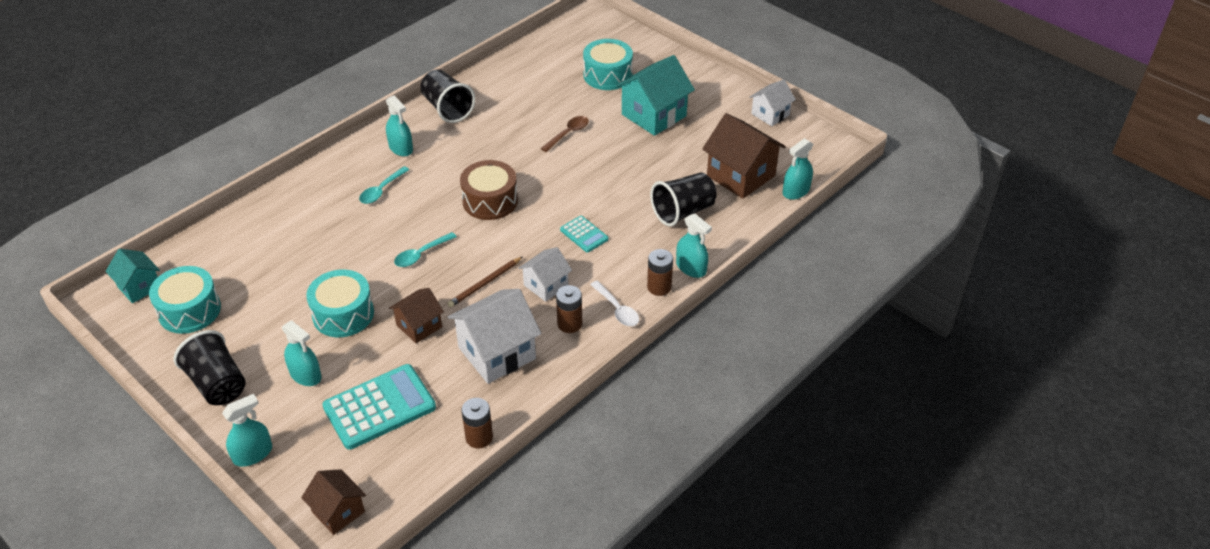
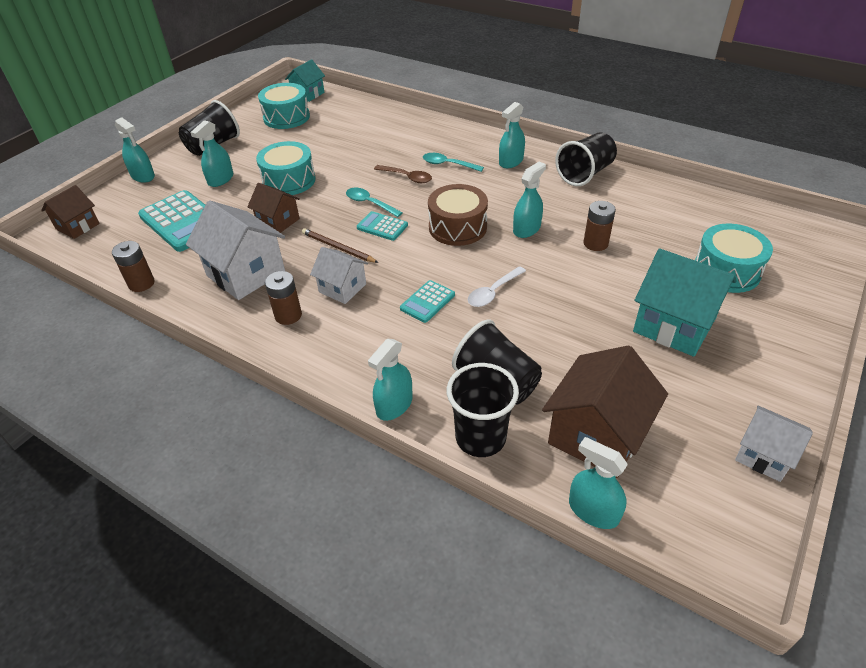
camera: 80 degrees right, 0 degrees up
(465, 250) = (382, 227): none -> turquoise calculator
(512, 160) = (526, 229): none -> turquoise spray bottle
(568, 134) = (593, 259): brown spoon -> brown spoon (407, 177)
(617, 309) = (313, 348): white spoon -> white spoon (493, 292)
(659, 287) = (355, 379): brown battery -> brown battery (595, 243)
(731, 229) = (480, 438): none -> black cup

